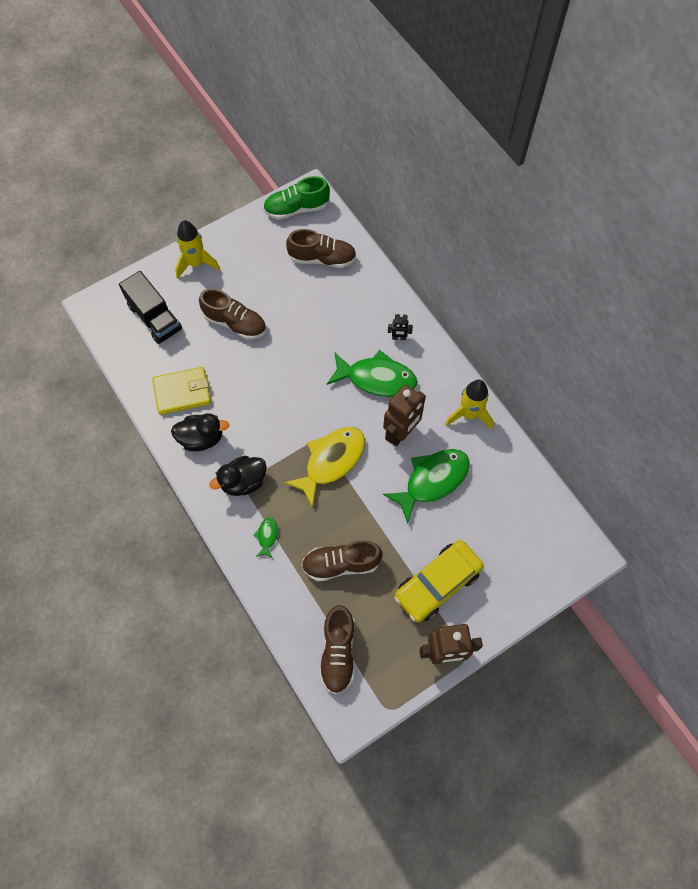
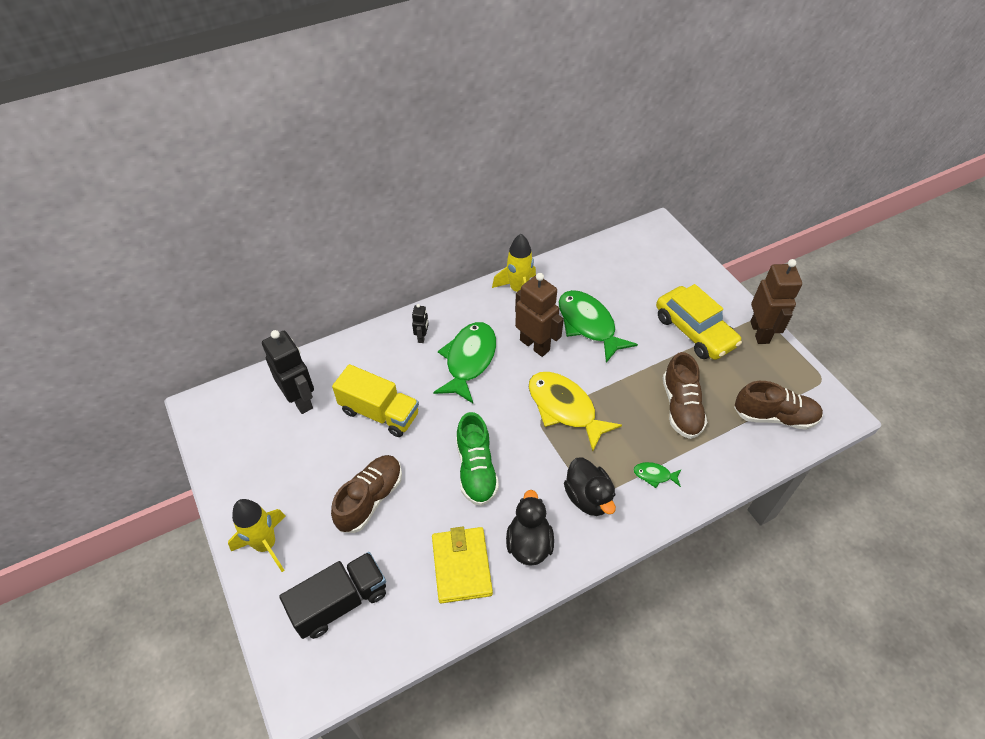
camera: 85 degrees left, 15 degrees down
(297, 208) = (219, 422): green shoe -> green shoe (476, 469)
(314, 317) = (379, 413): none -> yellow truck
(322, 258) = (301, 400): brown shoe -> black robot

